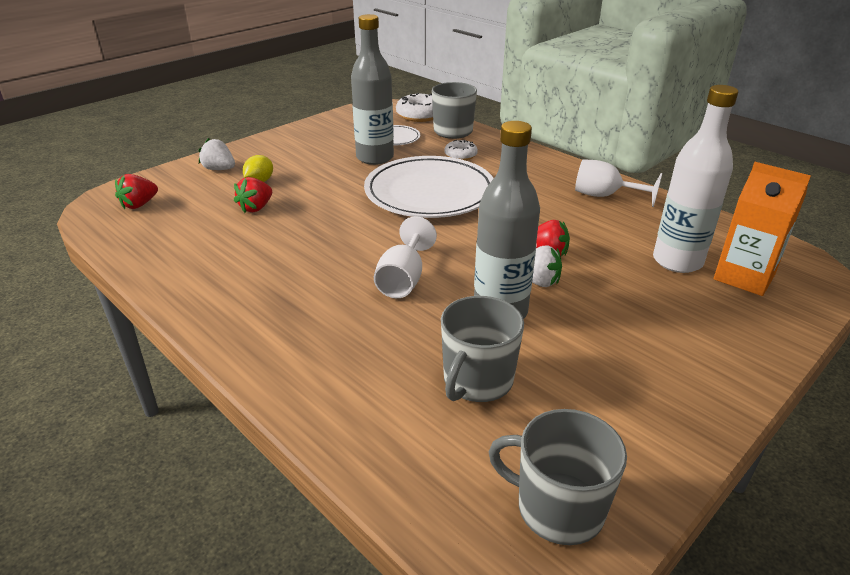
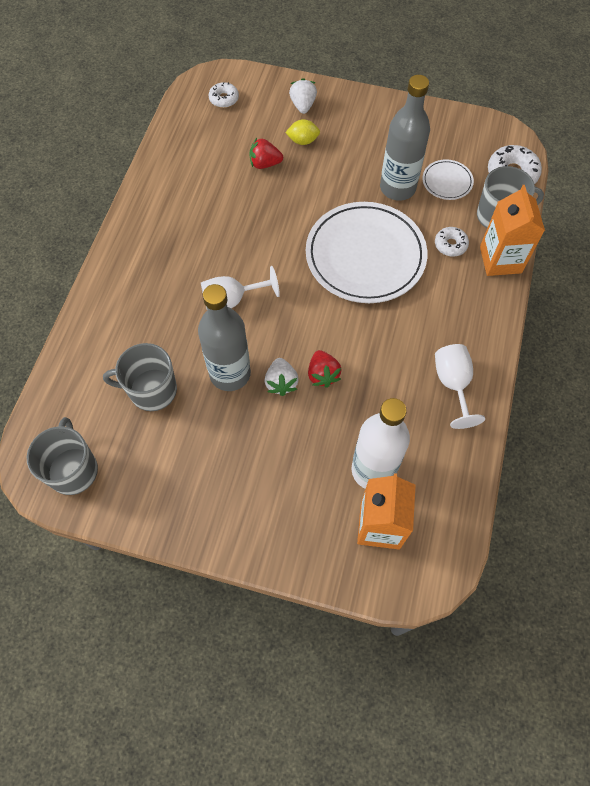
camera: 60 degrees right, 30 degrees up
(139, 204) = (224, 99): red strawberry -> white donut
(496, 142) = (500, 260): none -> orange carton

